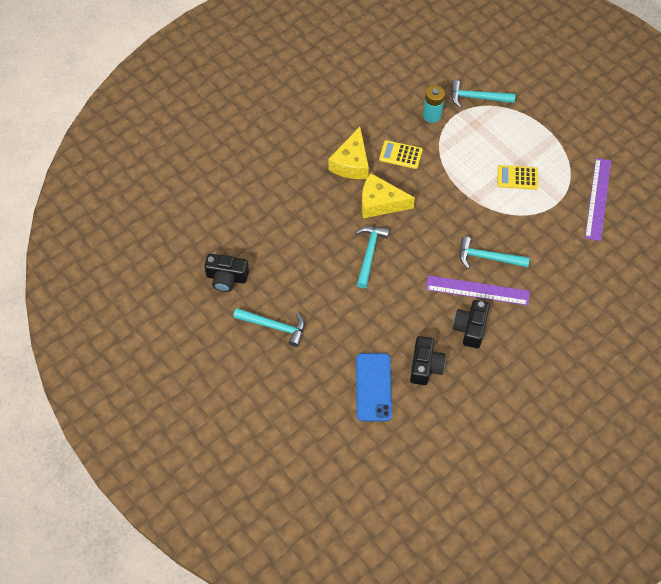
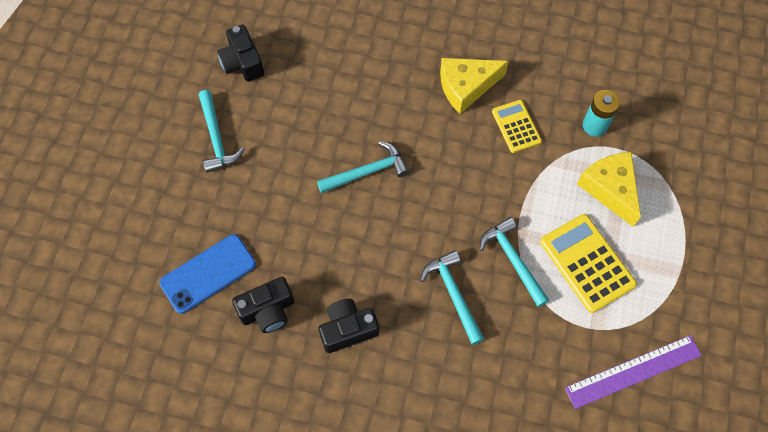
camera: 55 degrees right, 5 degrees up
(380, 203) = (438, 144): yellow cheese -> yellow cheese (610, 189)
(477, 98) = (659, 157): turquoise hammer -> turquoise hammer (513, 260)
(477, 290) = (402, 308): purple ruler -> none
(517, 177) = (587, 263): yellow calculator -> yellow calculator, size x1.61

